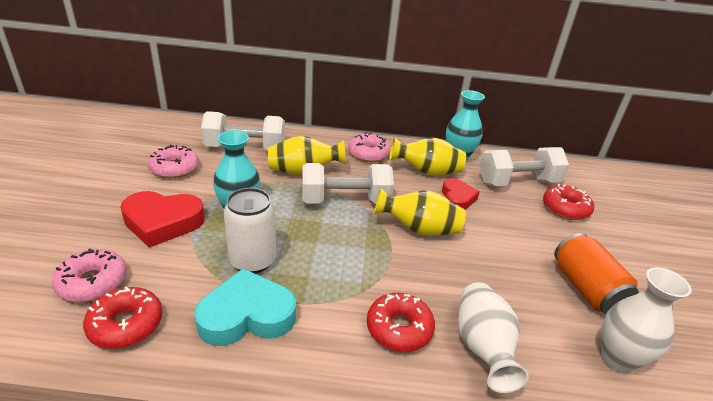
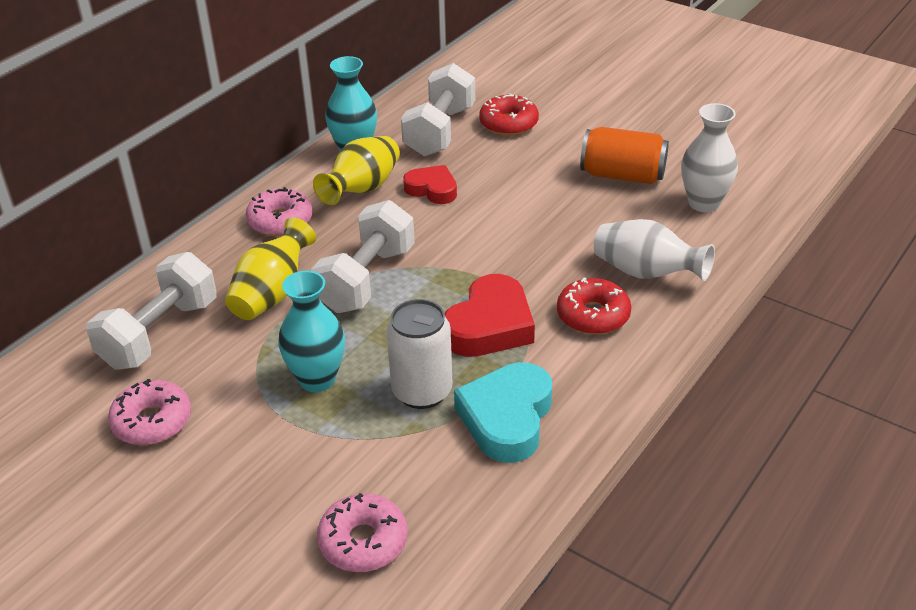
camera: 55 degrees left, 5 degrees up
(126, 324) = (458, 519): red donut -> none
(163, 222) = (284, 457): red heart -> red heart (490, 325)
(419, 229) = (463, 242): yellow vase -> none

